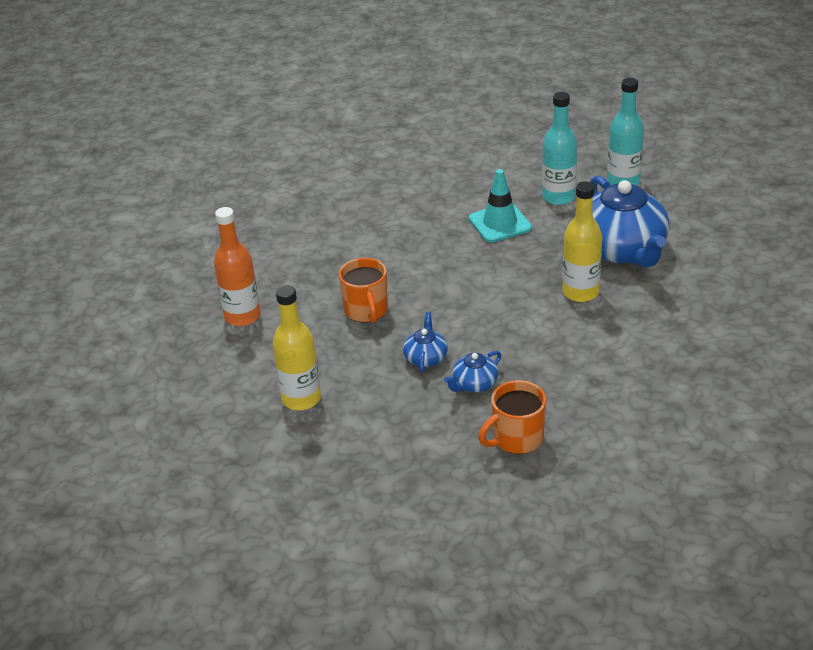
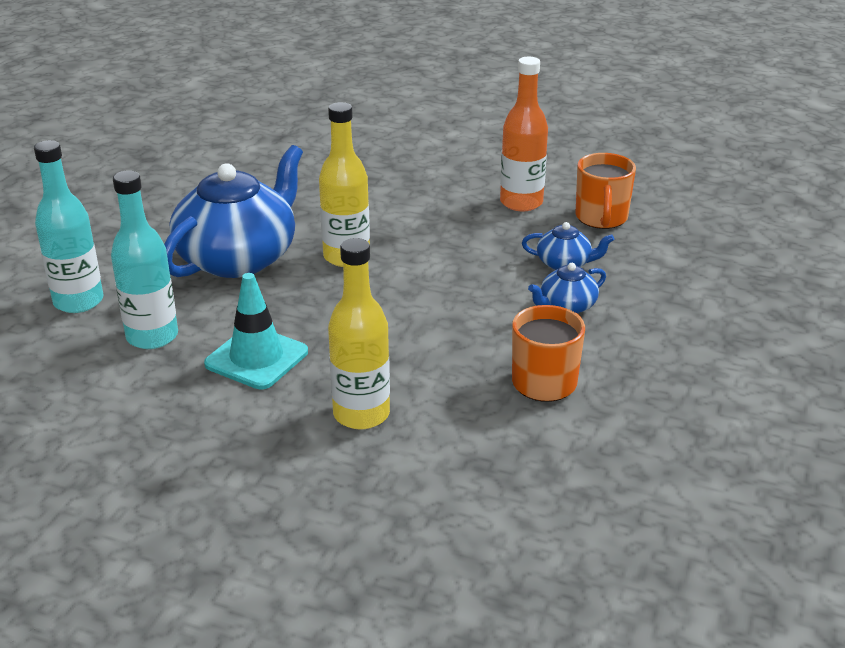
camera: 130 degrees left, 5 degrees down
(242, 316) = (686, 482): orange bottle -> orange bottle (521, 202)
(301, 399) = (735, 355): yellow bottle -> yellow bottle (361, 414)
(516, 439) = (601, 218): orange mug -> orange mug turned 75 degrees clockwise

